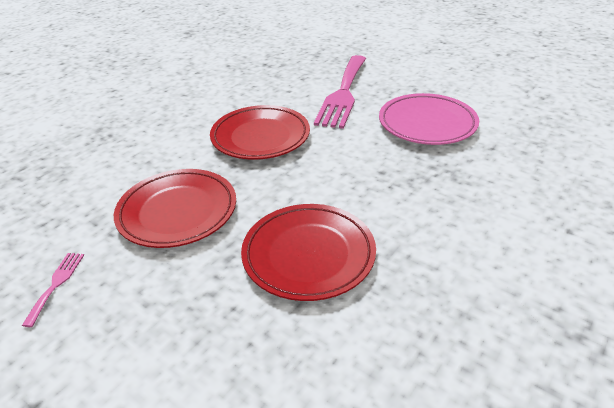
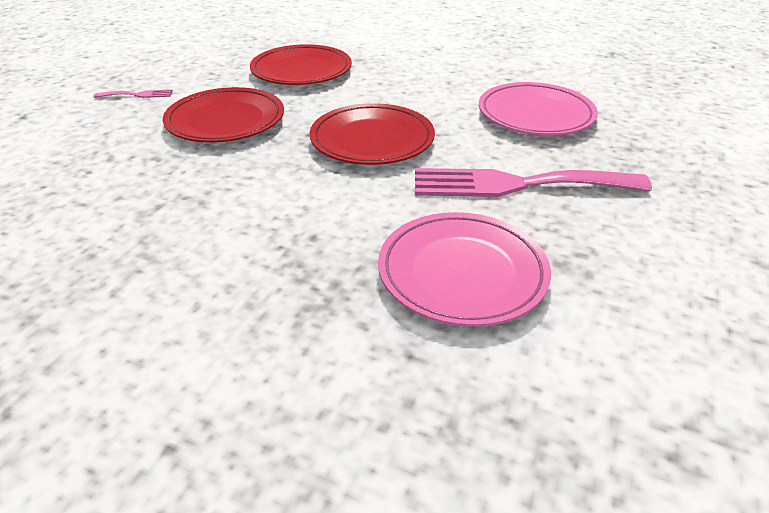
camera: 75 degrees right, 0 degrees up
(260, 73) = (535, 115): none -> pink plate
(308, 255) = (151, 200): red plate -> red plate (301, 71)

